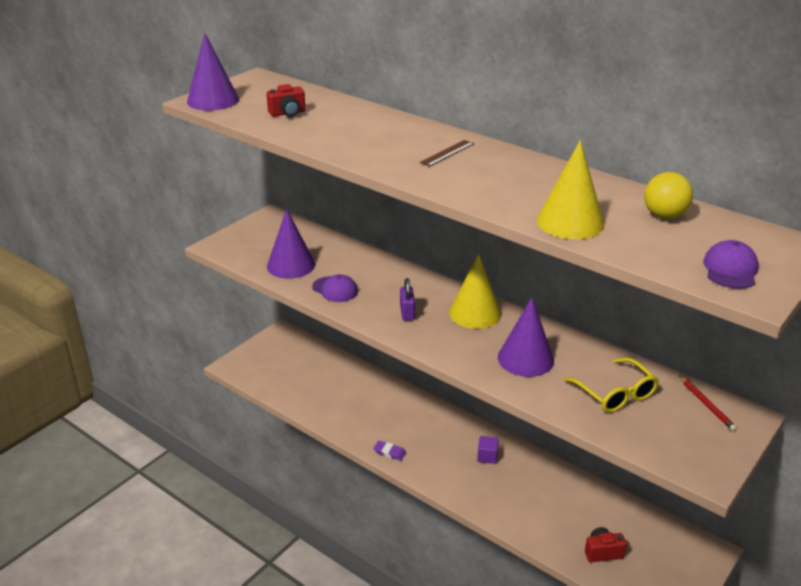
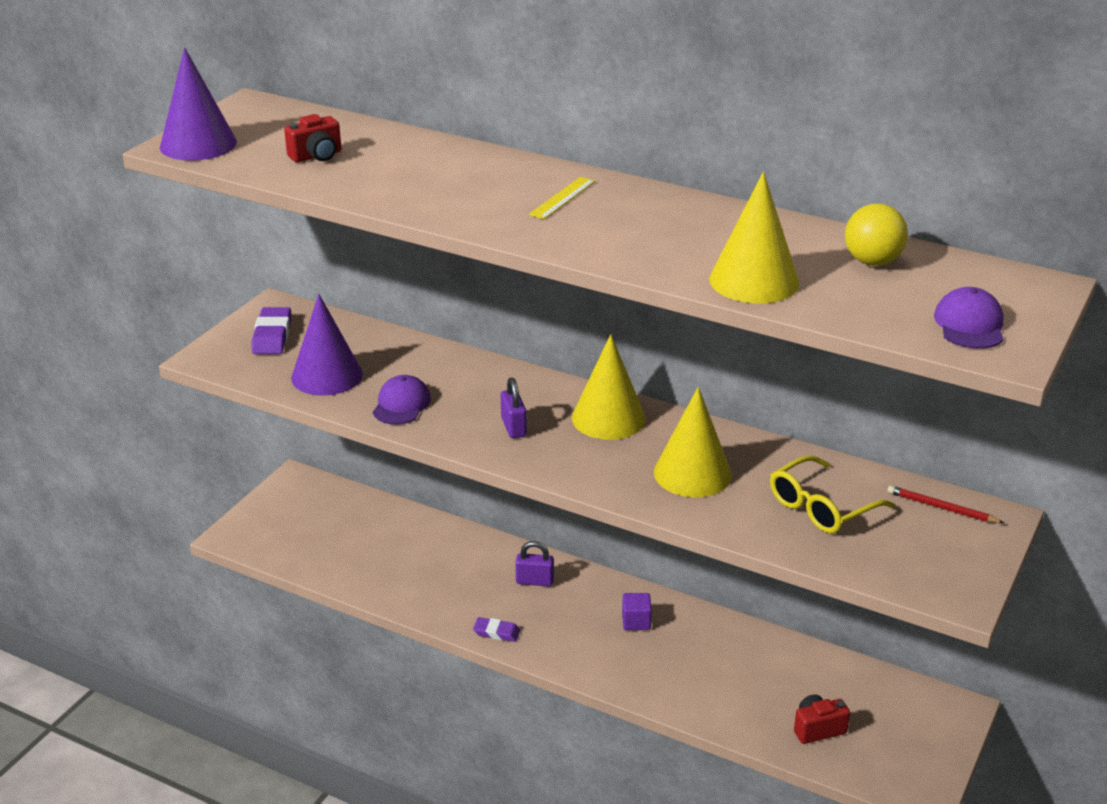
camera: 10 degrees left, 0 degrees up
(263, 235) = (272, 336): none -> purple eraser
(335, 289) = (401, 404): purple cap -> purple cap turned 105 degrees counterclockwise
(423, 419) = (534, 581): none -> purple padlock
(447, 153) = (562, 198): brown ruler -> yellow ruler
(525, 359) = (692, 473): purple cone -> yellow cone
(615, 394) = (821, 507): yellow glasses -> yellow glasses turned 90 degrees clockwise
(706, 405) = (942, 508): red pencil -> red pencil turned 150 degrees clockwise

